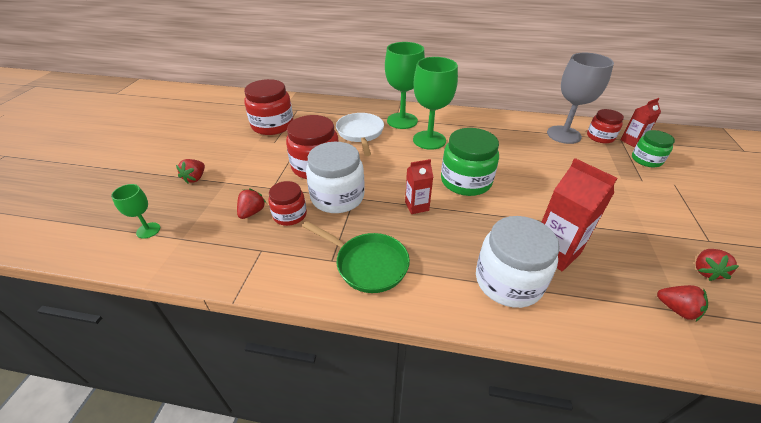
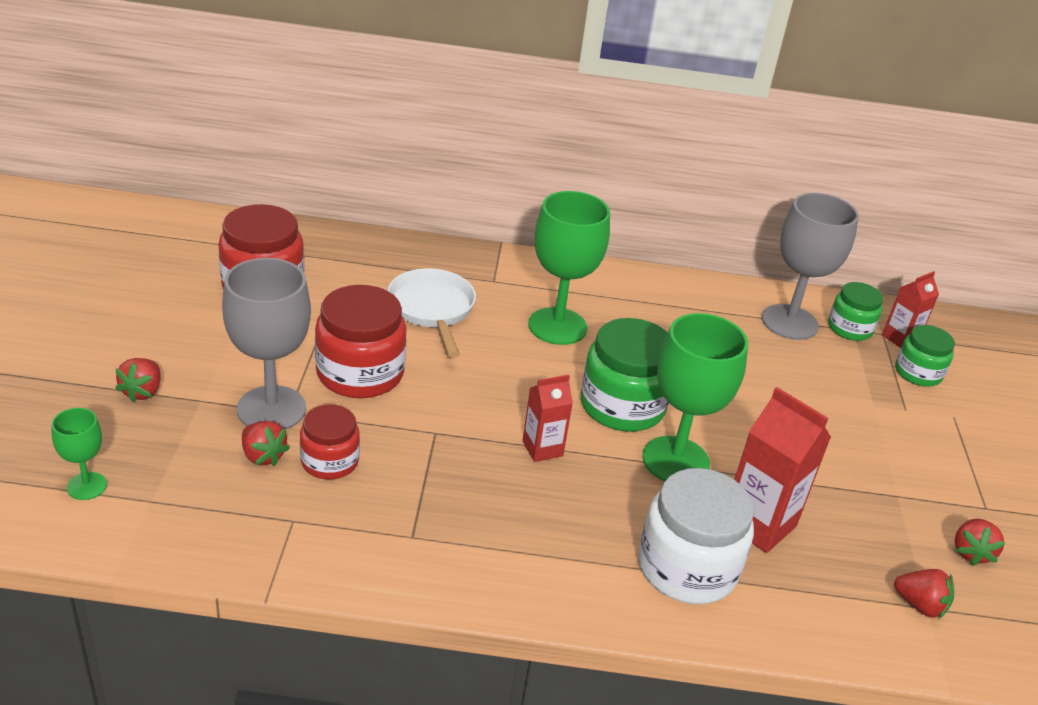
camera: 10 degrees left, 5 degrees down
(252, 212) = (263, 456): red strawberry -> red strawberry turned 120 degrees clockwise
(263, 186) = (271, 409): none -> grey goblet
(337, 197) = (407, 431): white jar -> none
(367, 264) = (470, 542): green pan -> none
(402, 121) = (506, 285): green goblet -> green goblet (675, 460)
(600, 137) = (849, 328): red jar -> green jar

